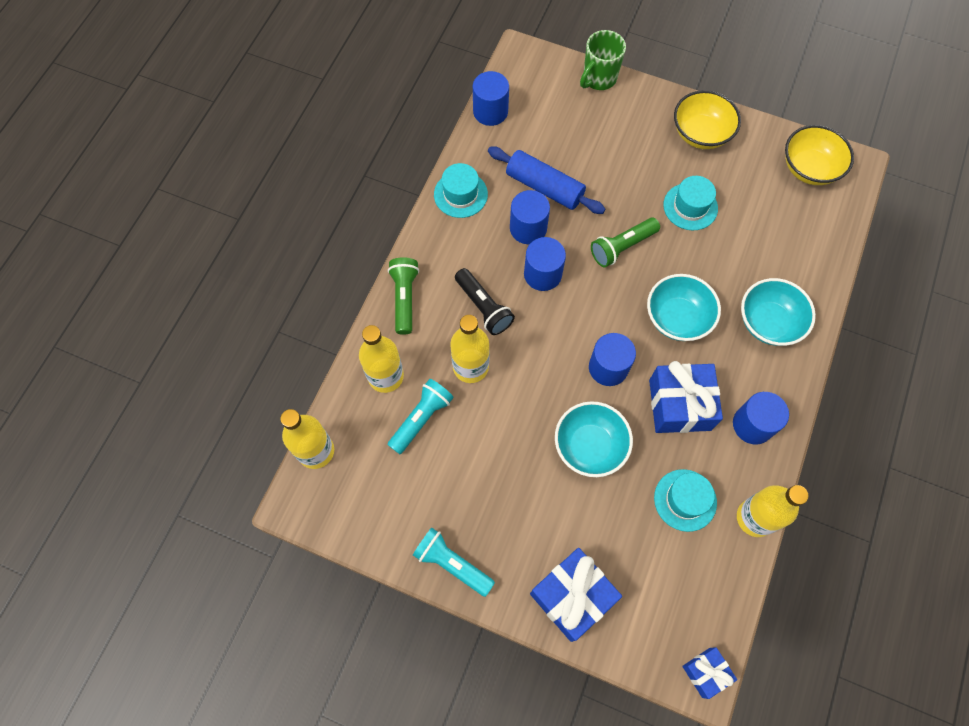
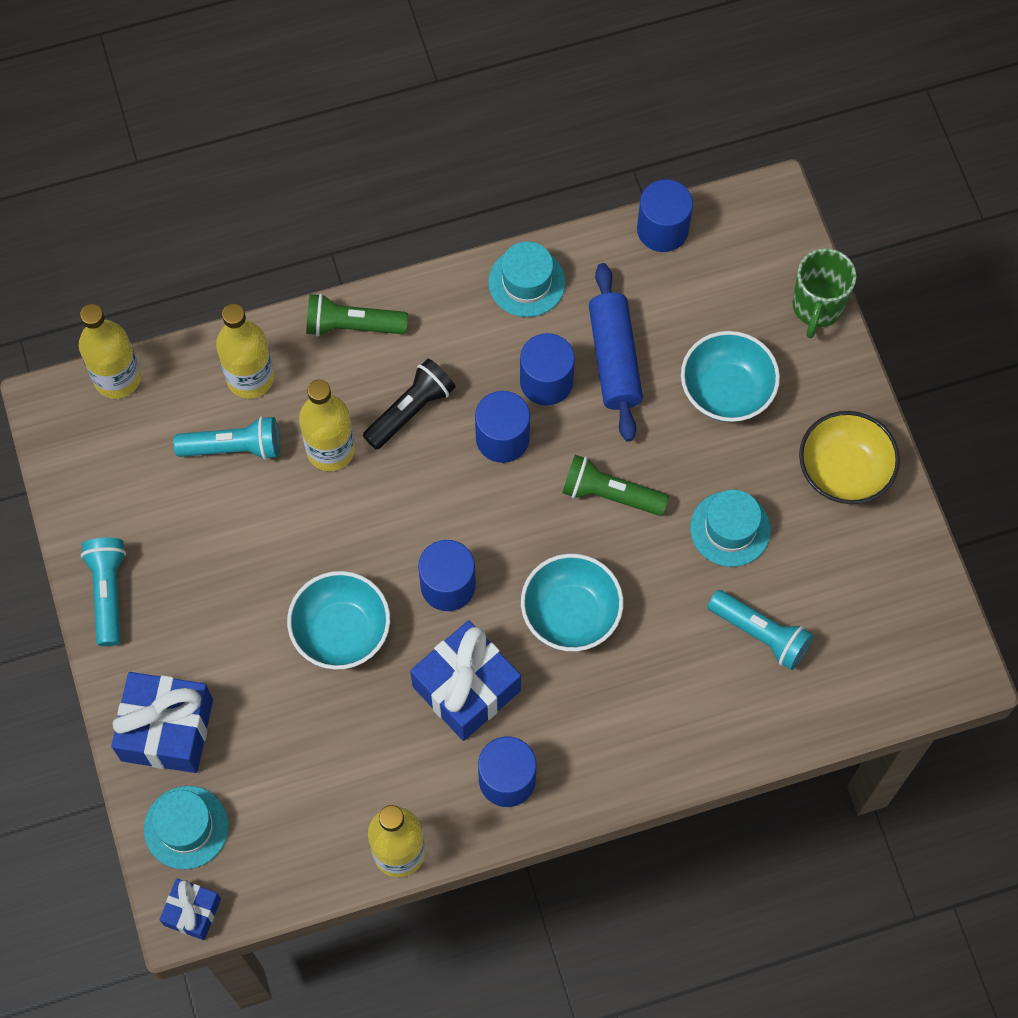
camera: 50 degrees right, 0 degrees up
(404, 298) = (352, 326): green flashlight -> green flashlight turned 135 degrees counterclockwise
(484, 307) = (410, 410): black flashlight -> black flashlight turned 150 degrees counterclockwise
(598, 79) = (817, 307): green mug -> green mug turned 75 degrees counterclockwise
(685, 500) = (360, 768): turquoise hat -> turquoise hat (186, 827)
(763, 236) = (761, 634): none -> turquoise flashlight
(768, 322) = (651, 714): turquoise bowl -> turquoise bowl (726, 391)
(809, 168) = (906, 624): yellow bowl -> none

